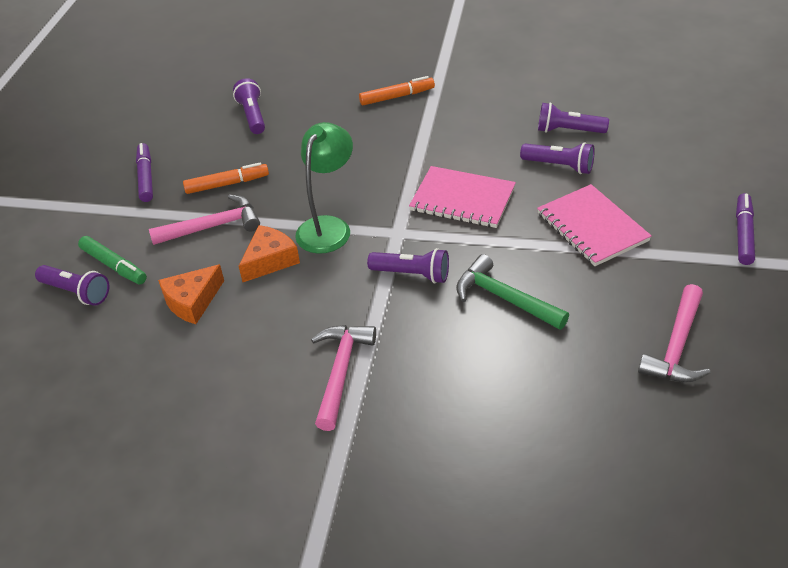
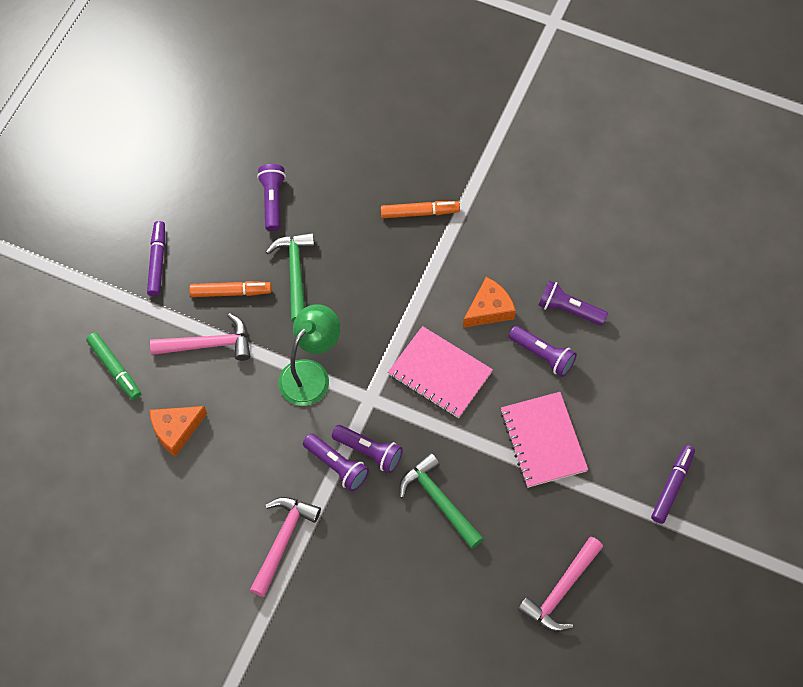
camera: 10 degrees right, 20 degrees up
(77, 292) = (79, 392): purple flashlight -> purple flashlight (337, 466)
(270, 260) = (250, 400): orange cheese -> orange cheese (489, 309)
(289, 158) = (295, 273): none -> green hammer

